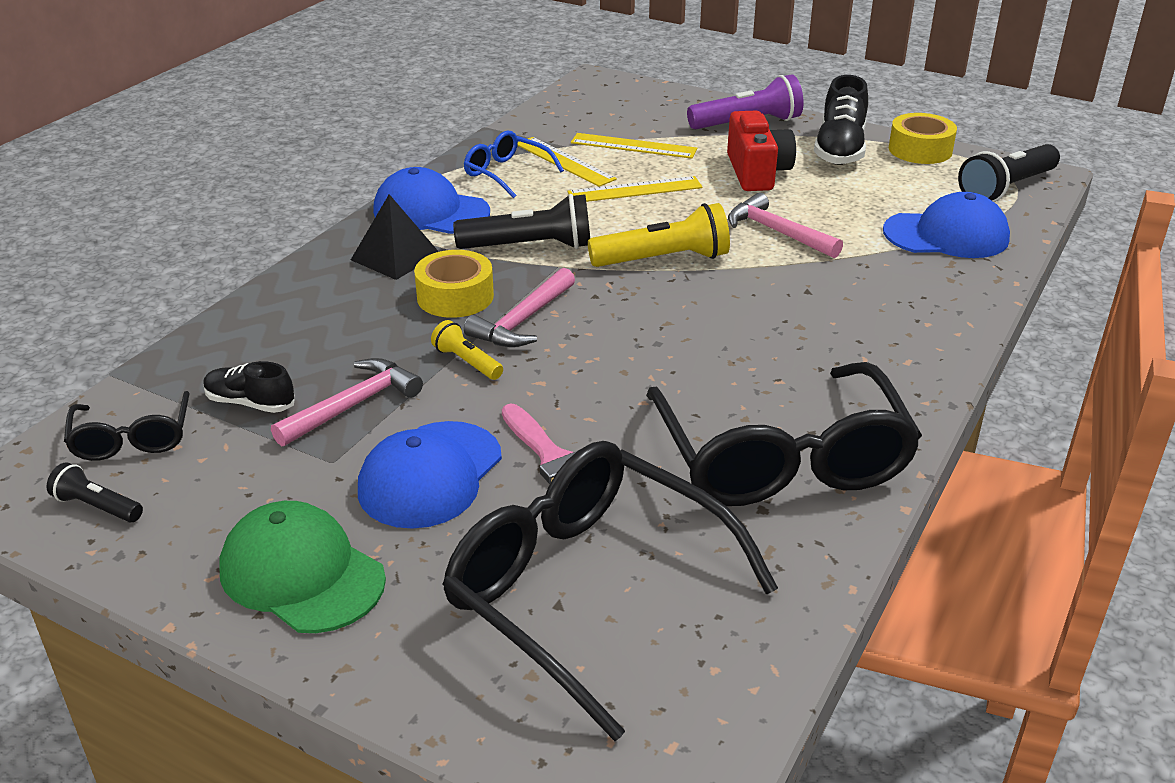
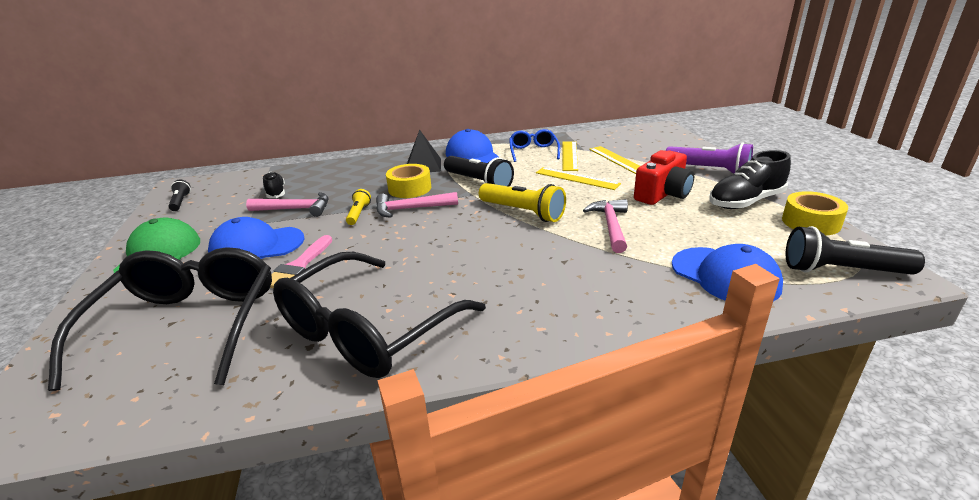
camera: 50 degrees right, 5 degrees down
(132, 438) = (231, 187): black glasses -> none

